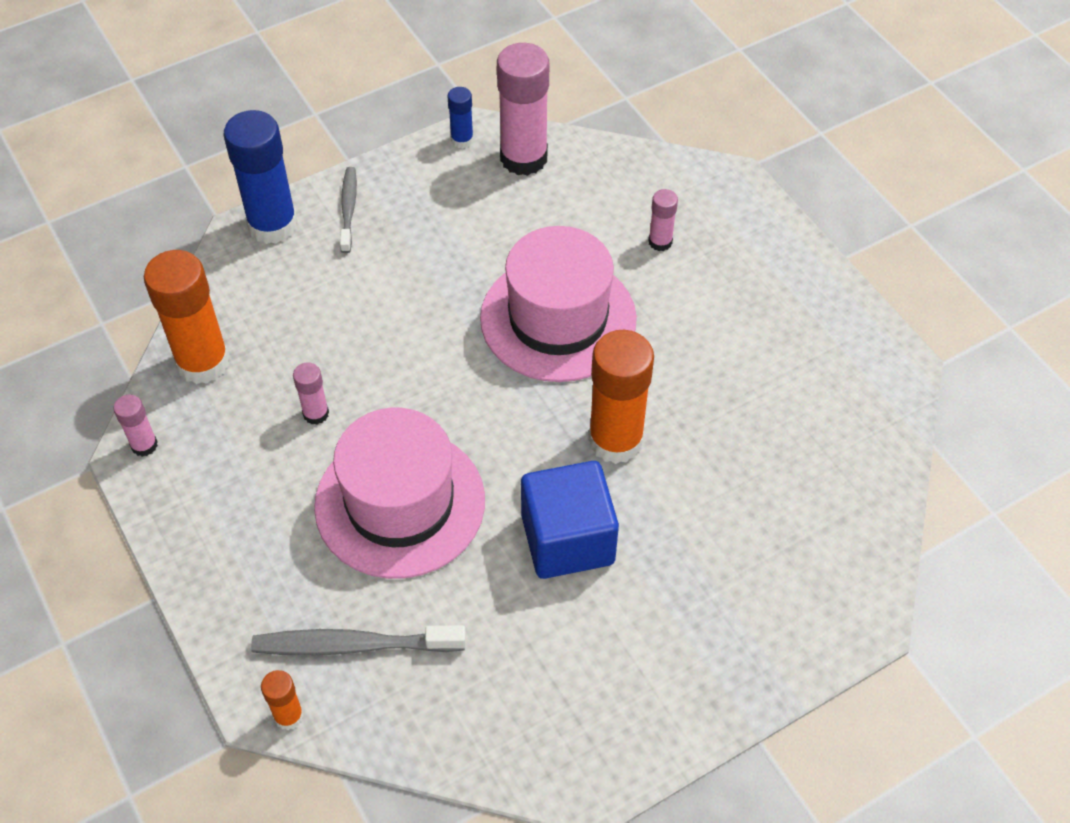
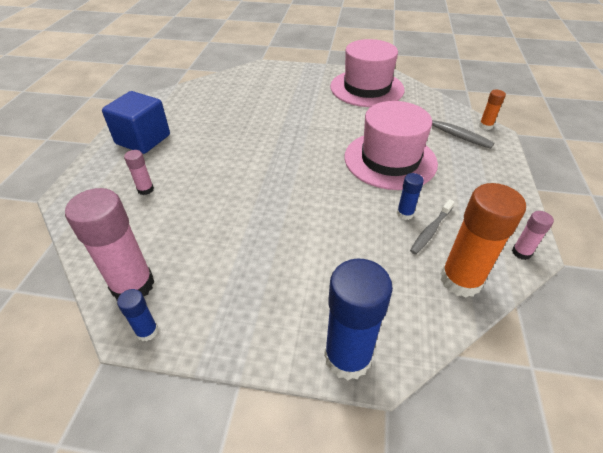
camera: 140 degrees left, 10 degrees down
(316, 413) = (405, 214): pink glue stick -> blue glue stick
(348, 209) = (281, 330): grey toothbrush -> grey toothbrush (431, 230)
(558, 318) = (239, 186): pink hat -> pink hat (367, 88)
(567, 539) = (331, 119): blue cube -> blue cube (143, 139)
(615, 440) = (276, 134): orange glue stick -> none

